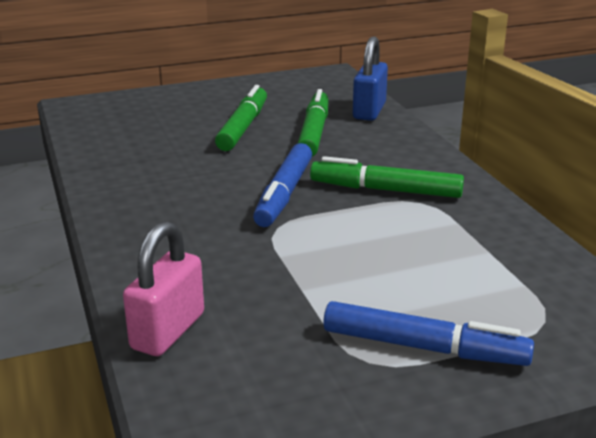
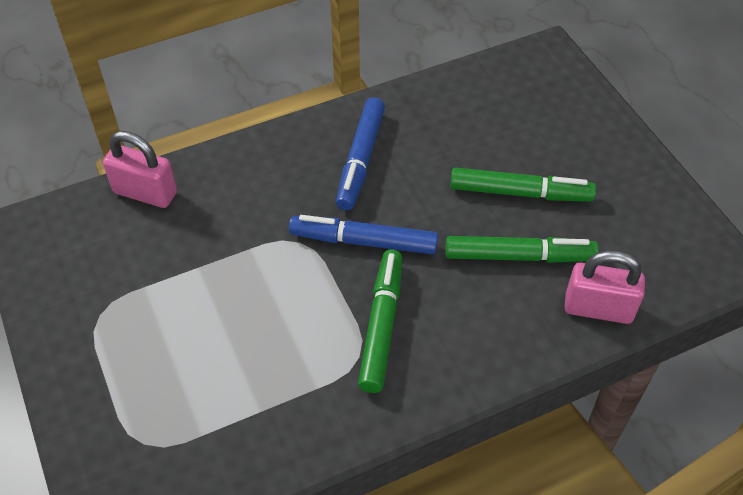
camera: 85 degrees right, 25 degrees up
(369, 111) = (598, 308): blue padlock -> pink padlock
(423, 347) = (113, 349): blue marker -> blue marker (361, 159)

